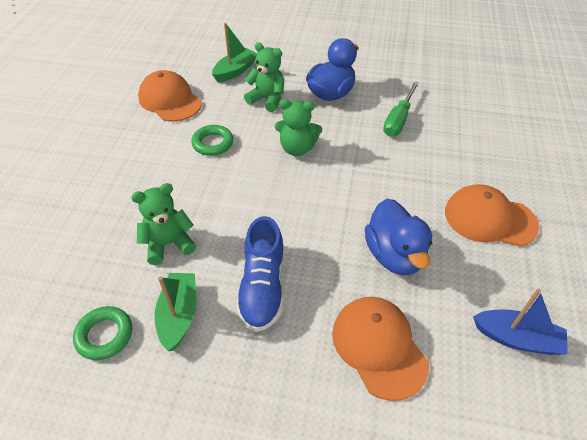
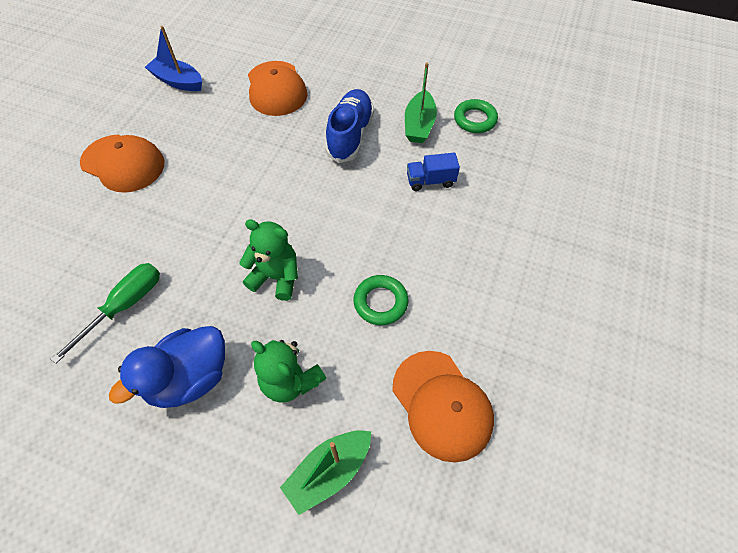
camera: 170 degrees left, 10 degrees up
(168, 244) = (430, 181): green teddy bear -> blue truck
(394, 255) = (230, 144): blue duck -> none

